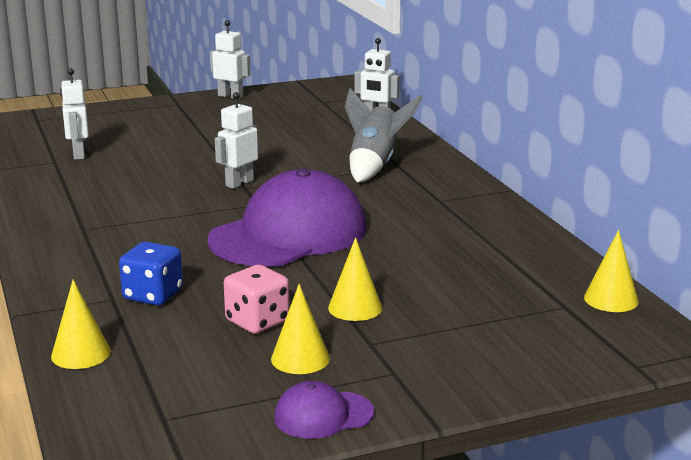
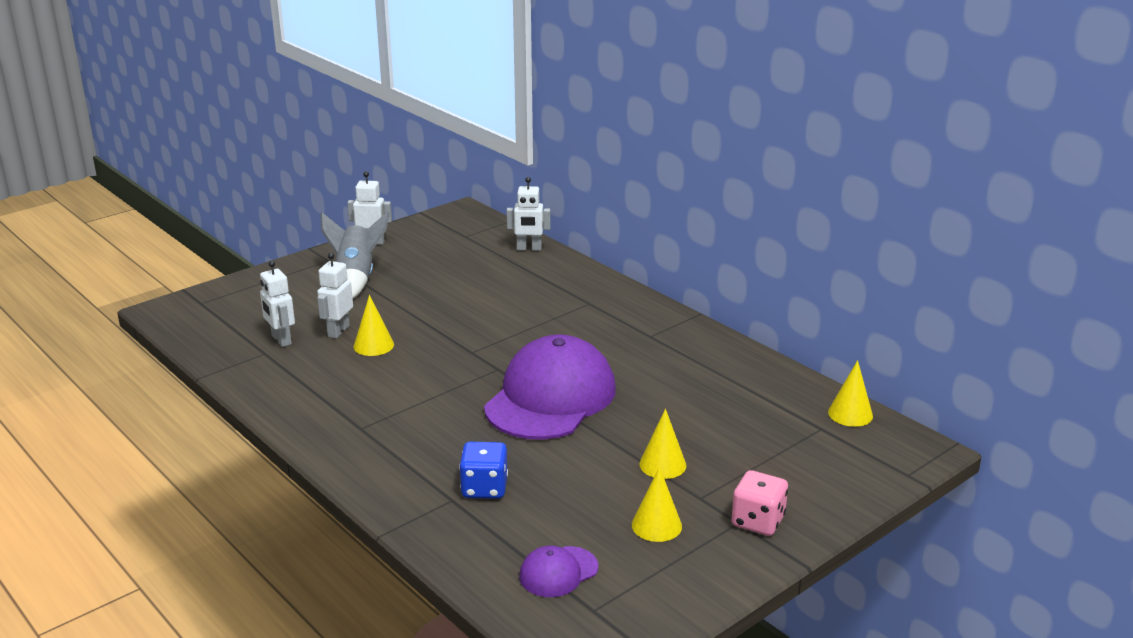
camera: 20 degrees left, 5 degrees up
(81, 353) = (472, 563): yellow cone -> yellow cone (373, 345)
(239, 183) = (462, 348): white robot -> white robot (338, 331)
(257, 321) = (594, 496): pink dice -> pink dice (758, 521)
(323, 415) = (714, 575): purple cap -> purple cap (558, 572)
(375, 166) = (568, 306): grey rocket -> grey rocket (356, 279)

